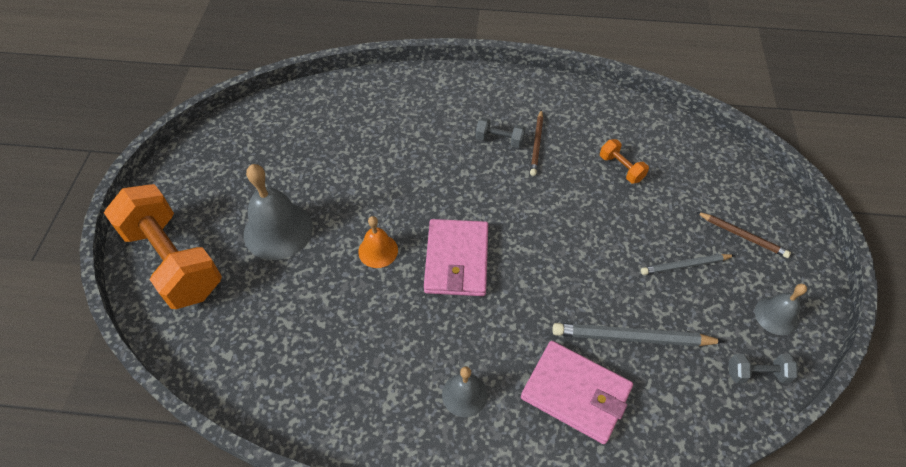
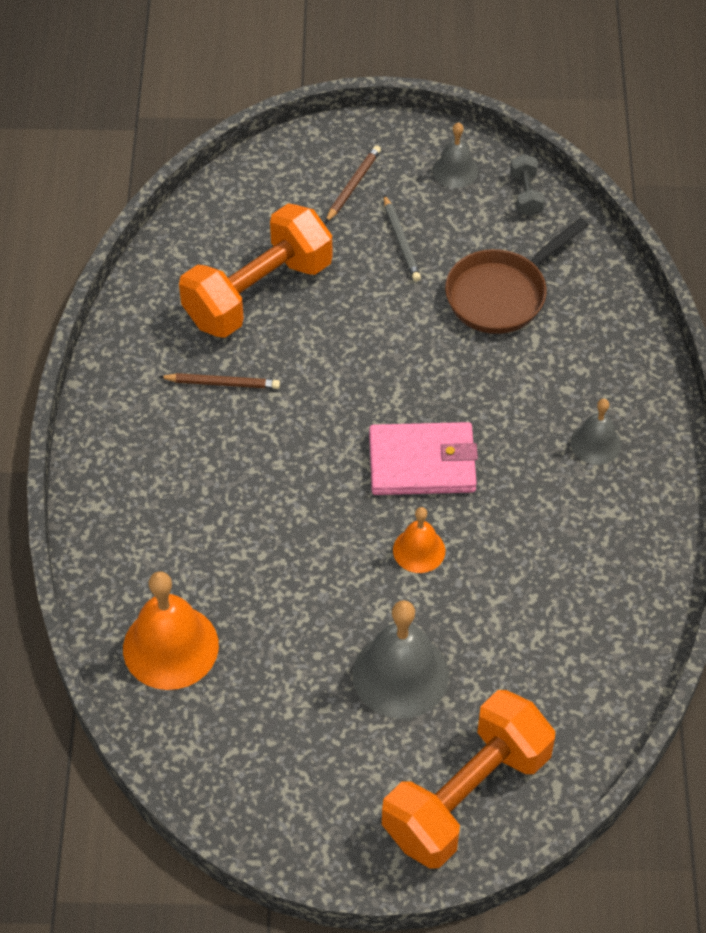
camera: 95 degrees left, 0 degrees up
(331, 112) = (170, 646): none -> orange bell
(499, 140) = (216, 426): grey dumbbell -> none
(576, 393) = (575, 344): pink wallet -> none
(621, 168) = (258, 293): orange dumbbell -> orange dumbbell, size x2.41
(632, 338) = (502, 294): grey pencil -> brown pan

